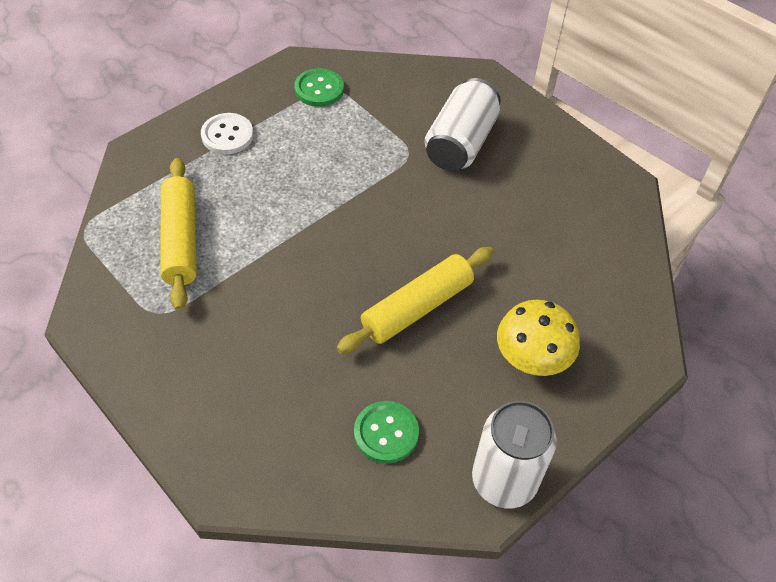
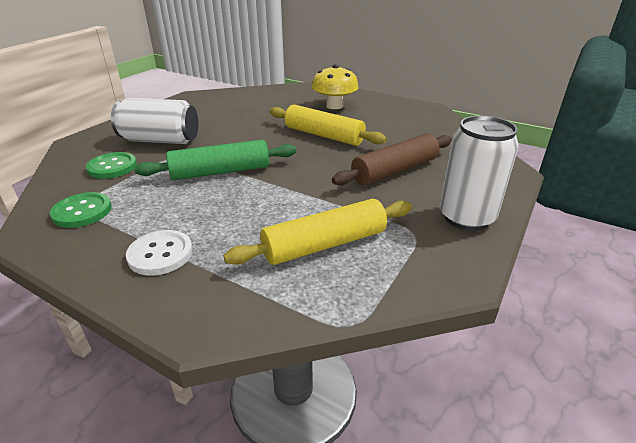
camera: 105 degrees left, 20 degrees down
(284, 350) = (395, 170): none -> brown rolling pin
(354, 187) = (220, 172): none -> green rolling pin
(386, 433) = (418, 132): green button -> green button (112, 167)
(504, 480) = (411, 105): white can -> white can (466, 217)

